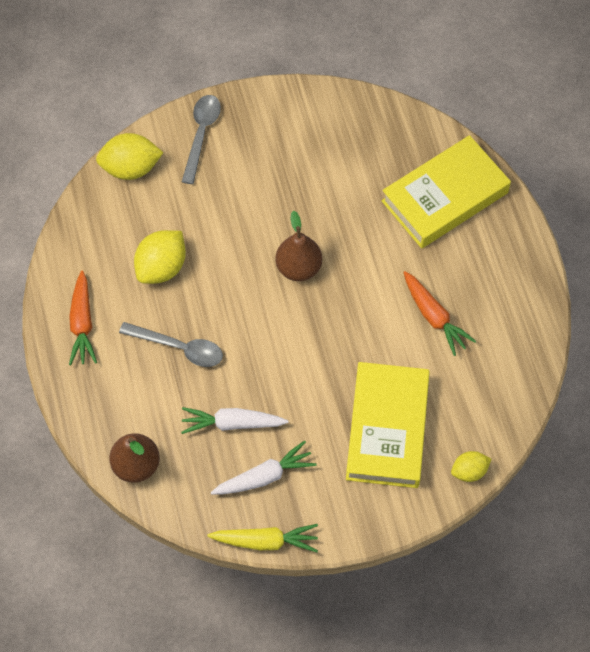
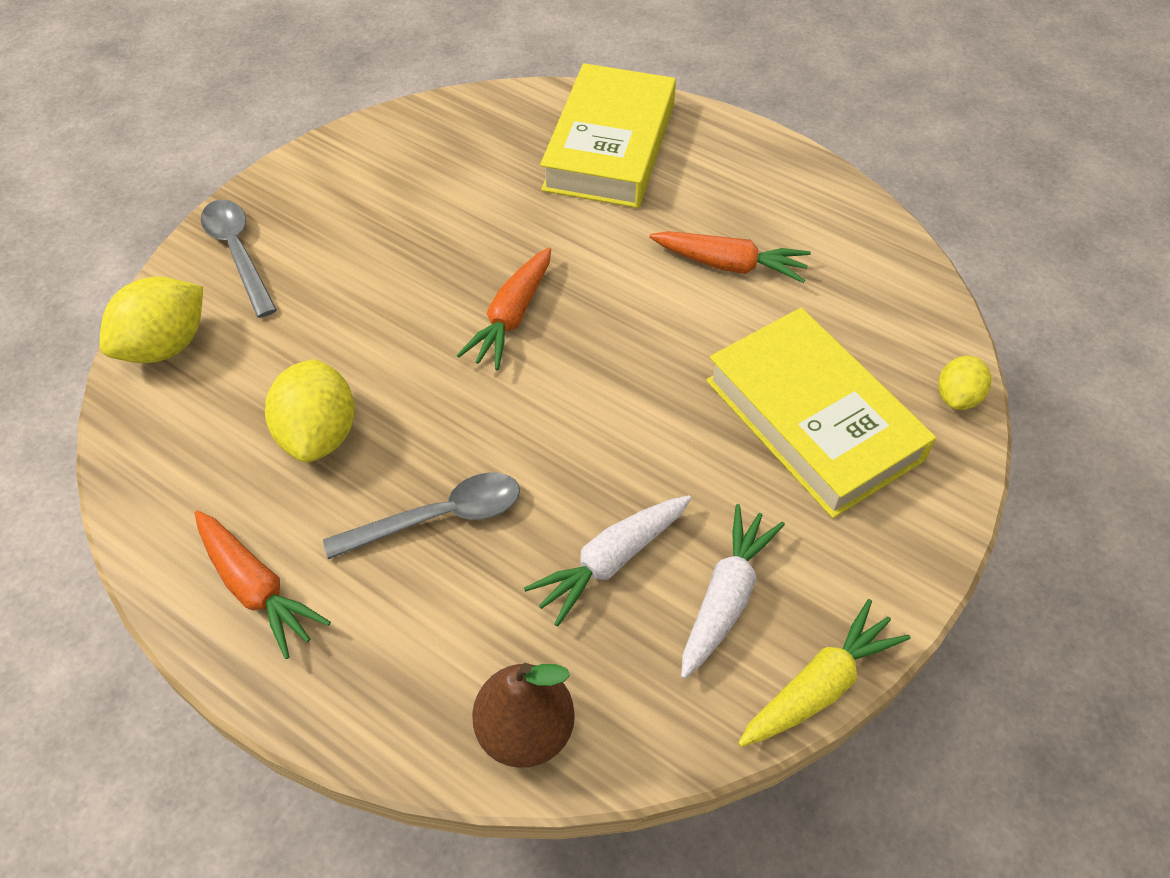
camera: 40 degrees left, 10 degrees down
(298, 268) = (511, 317): brown pear -> orange carrot

